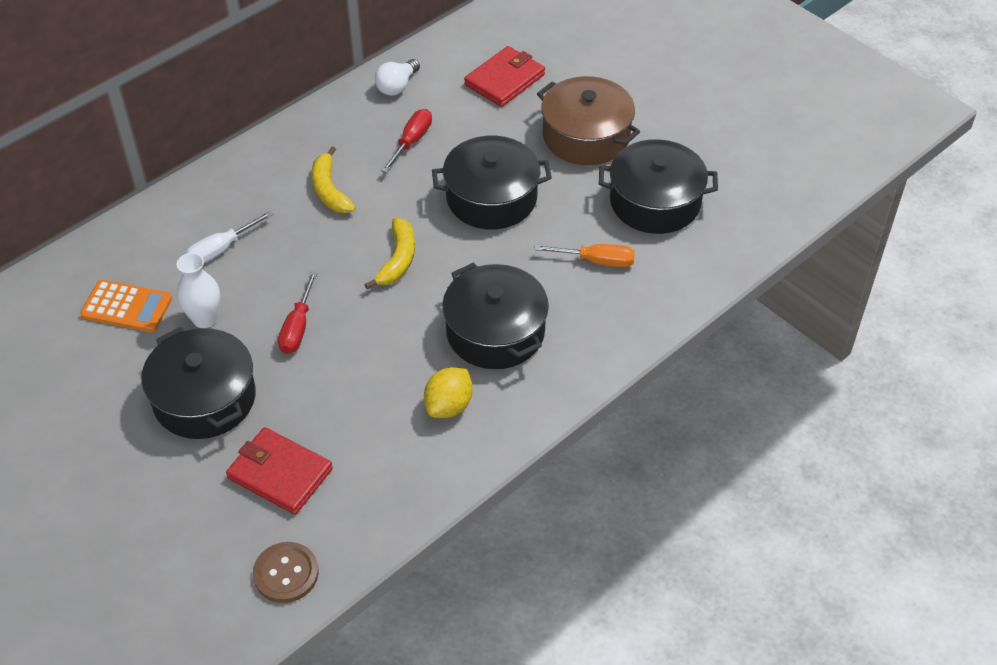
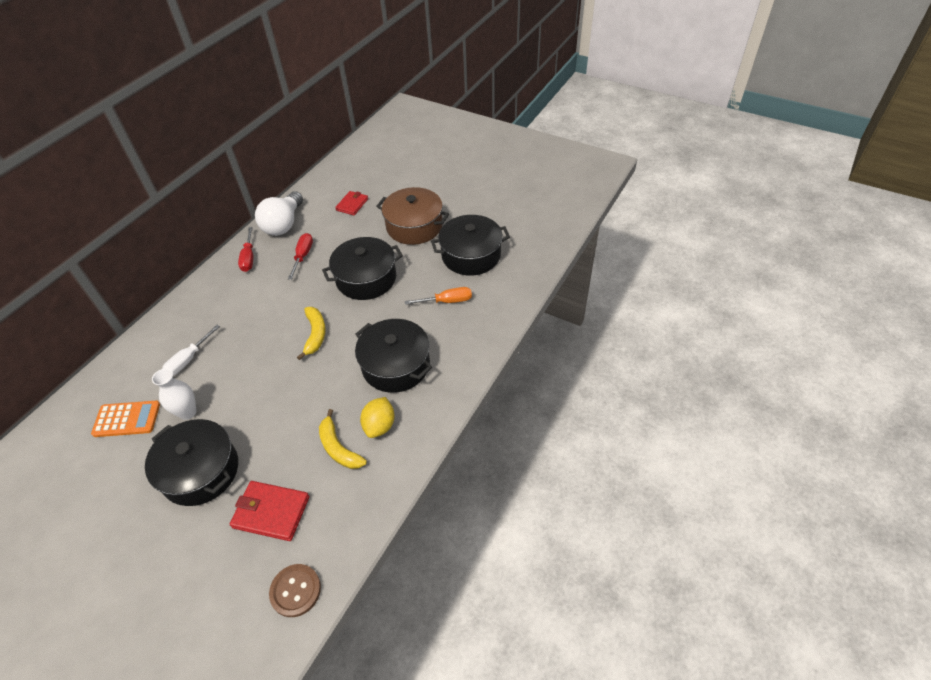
camera: 15 degrees left, 0 degrees up
(298, 327) = (257, 399): red screwdriver -> red screwdriver (249, 258)
(330, 190) = (256, 300): yellow banana -> yellow banana (338, 447)
(397, 86) = (284, 224): white light bulb -> white light bulb, size x1.69
(504, 80) = (352, 204): red wallet -> red wallet, size x0.66

